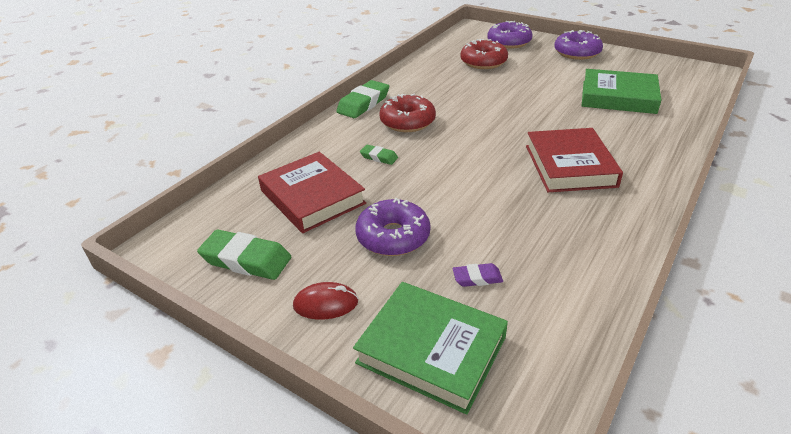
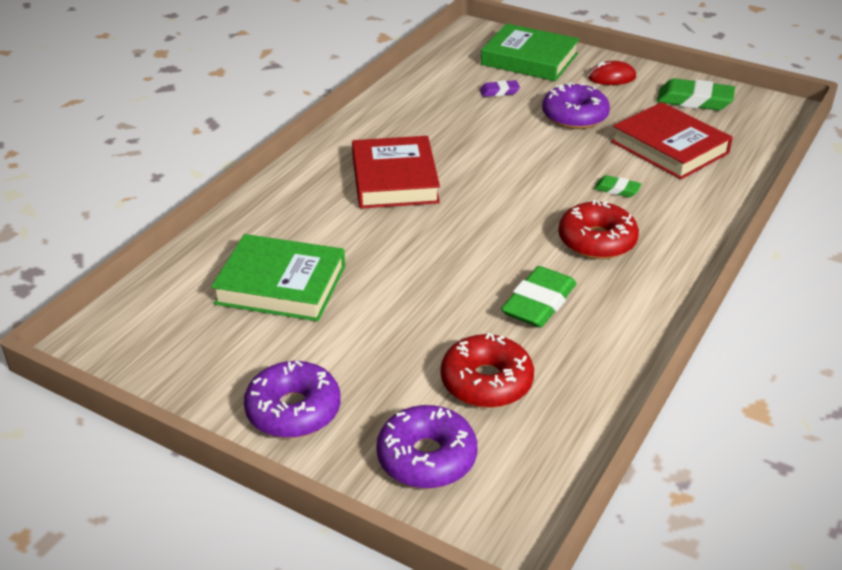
camera: 175 degrees right, 0 degrees up
(363, 104) = (675, 275): green eraser -> green eraser (539, 303)

